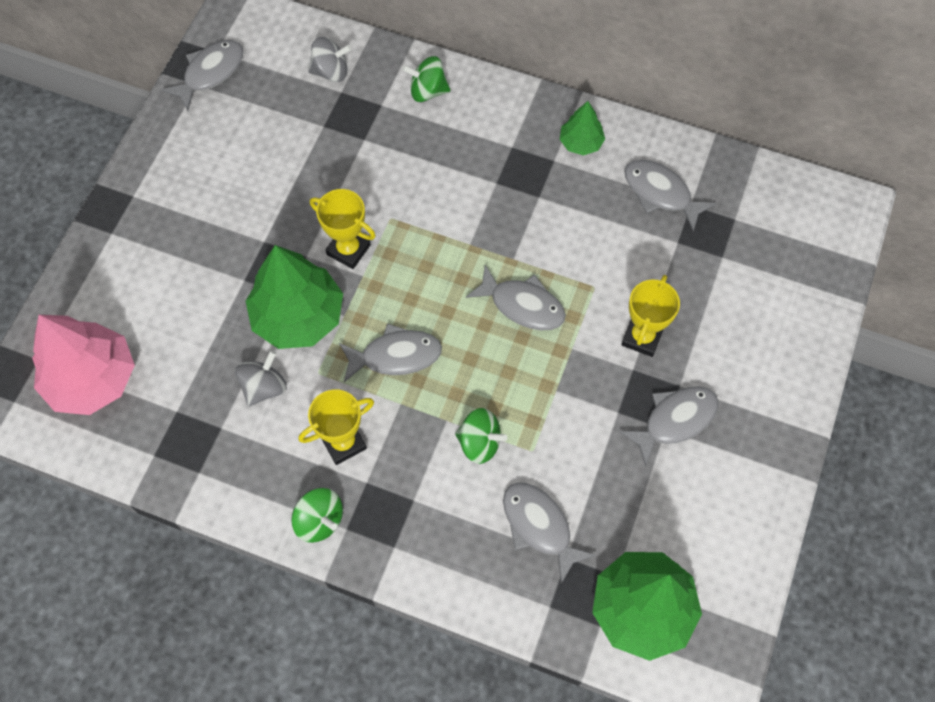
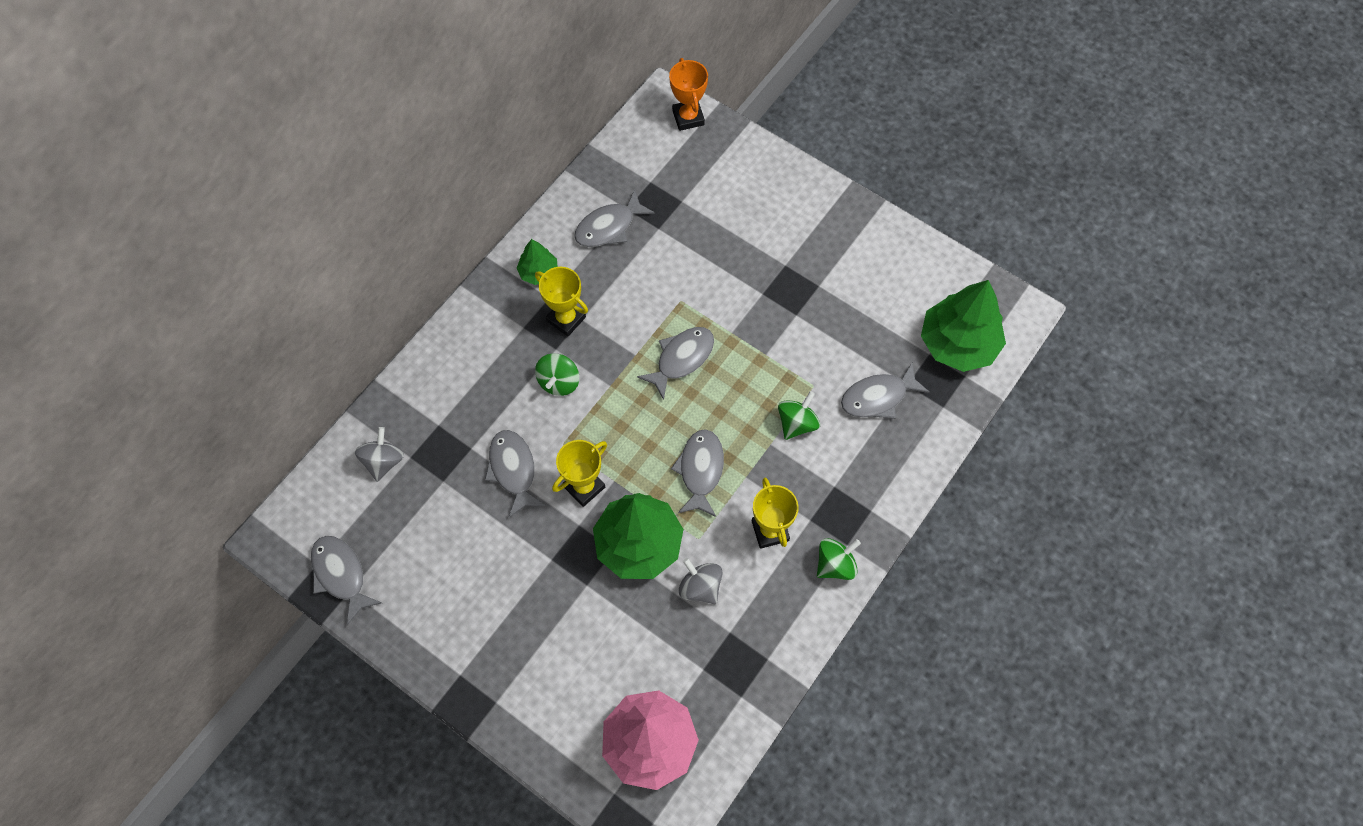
camera: 75 degrees left, 0 degrees up
(427, 91) = (438, 381): green spinning top -> green spinning top (559, 382)
(642, 337) = (736, 279): yellow trophy -> yellow trophy (566, 319)
(675, 420) = (813, 277): grey fish -> grey fish (513, 470)
(837, 236) = (688, 117): none -> orange trophy

